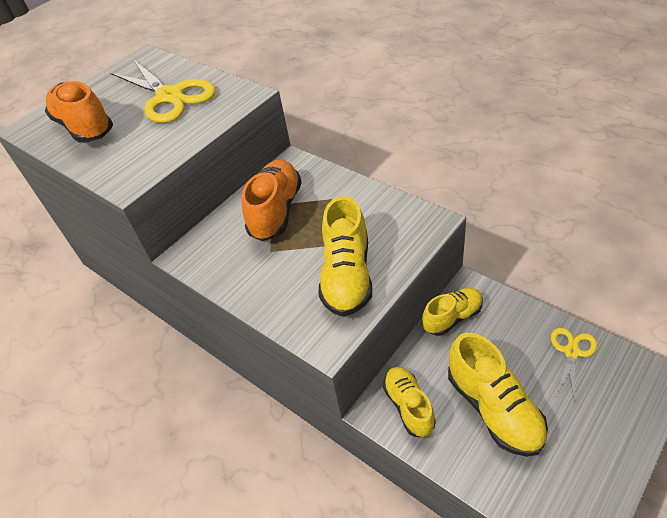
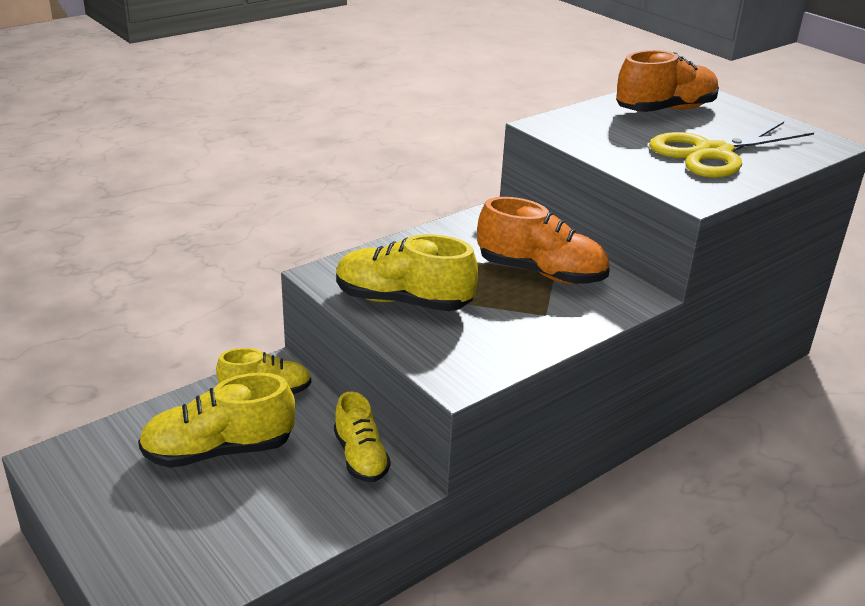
camera: 95 degrees right, 15 degrees down
(571, 352) = (242, 547): yellow scissors -> none

